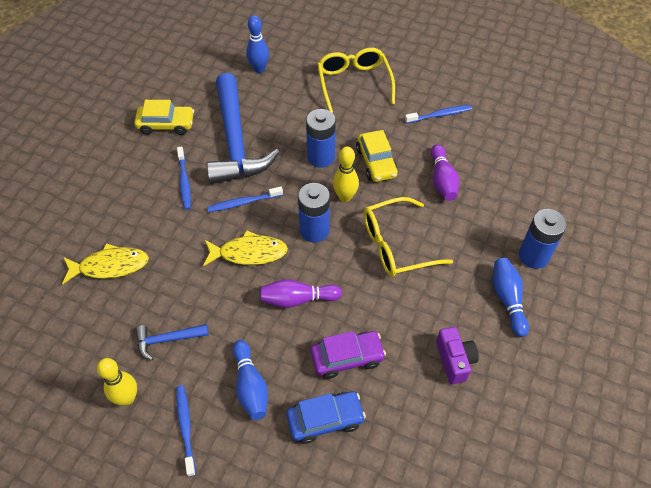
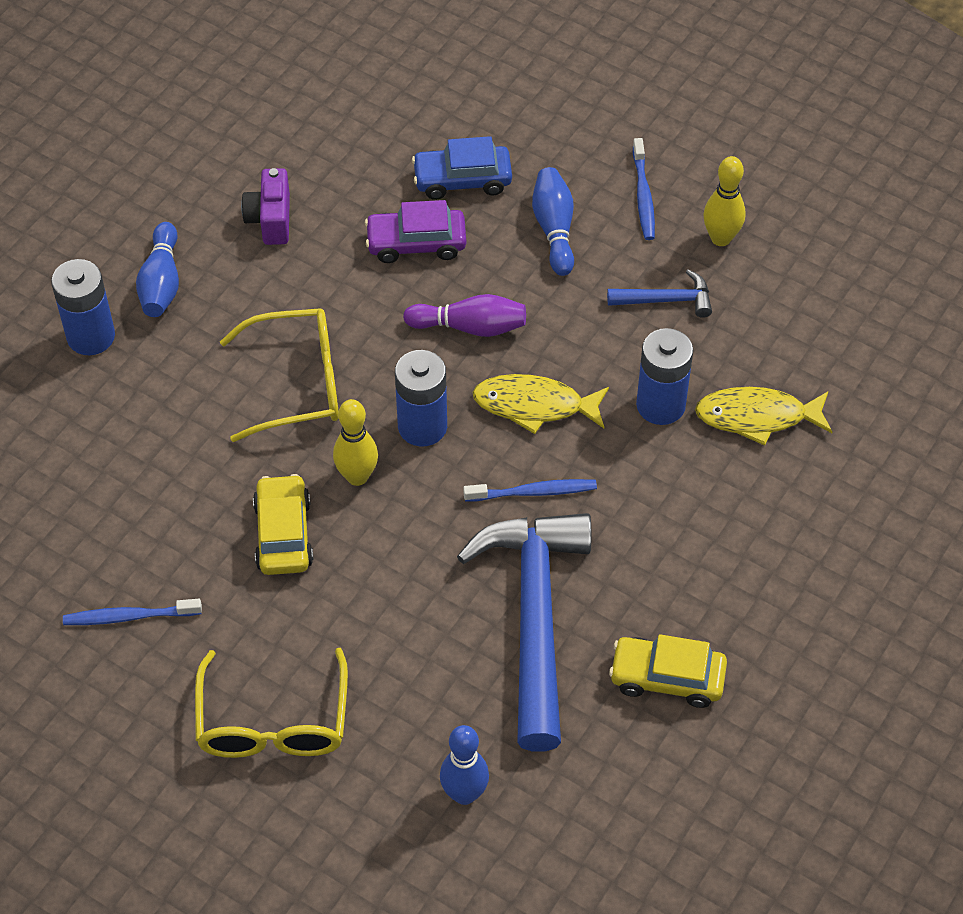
camera: 170 degrees left, 0 degrees up
(184, 182) = (634, 547): blue toothbrush -> none
(321, 157) = (381, 560): blue battery -> blue battery (660, 405)
(442, 180) = (179, 482): purple bowling pin -> none

